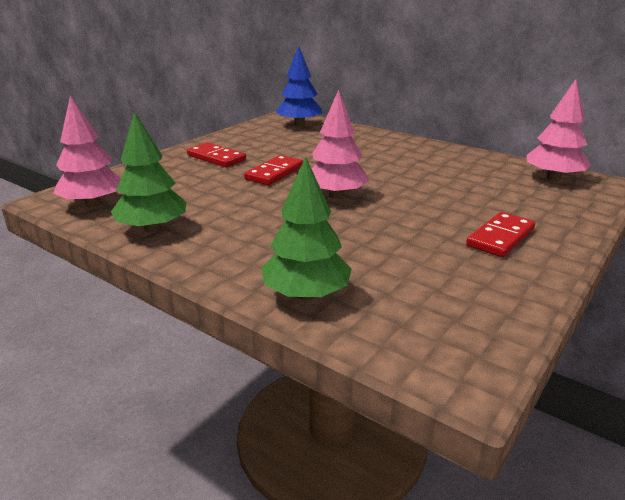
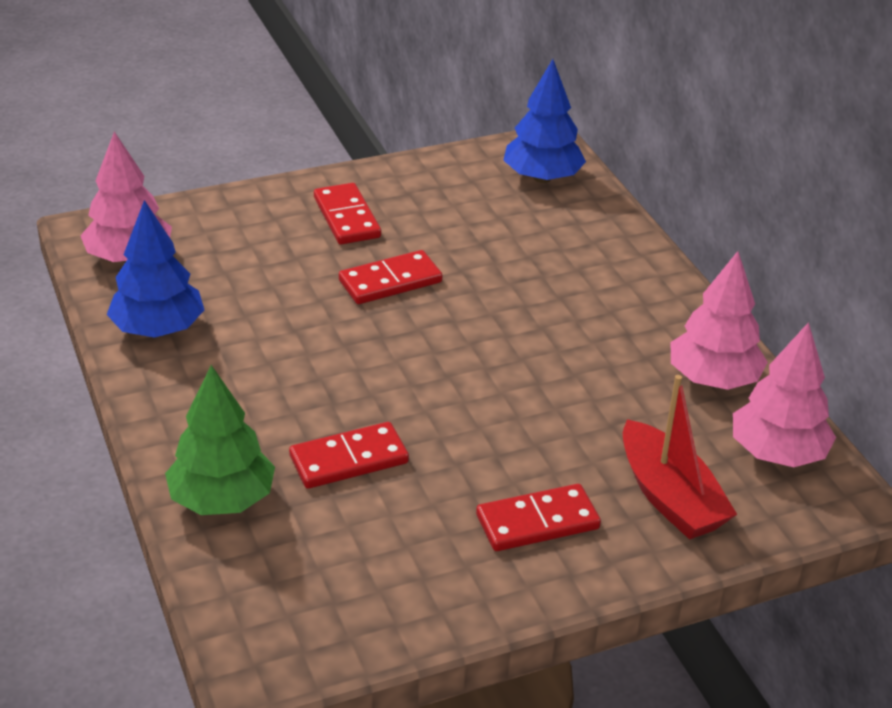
camera: 30 degrees right, 10 degrees up
(152, 229) = (158, 329): green tree -> blue tree
(336, 195) = (421, 359): pink tree -> pink tree (713, 379)
(359, 247) = (349, 460): none -> red domino
(540, 207) = (669, 497): none -> red boat

